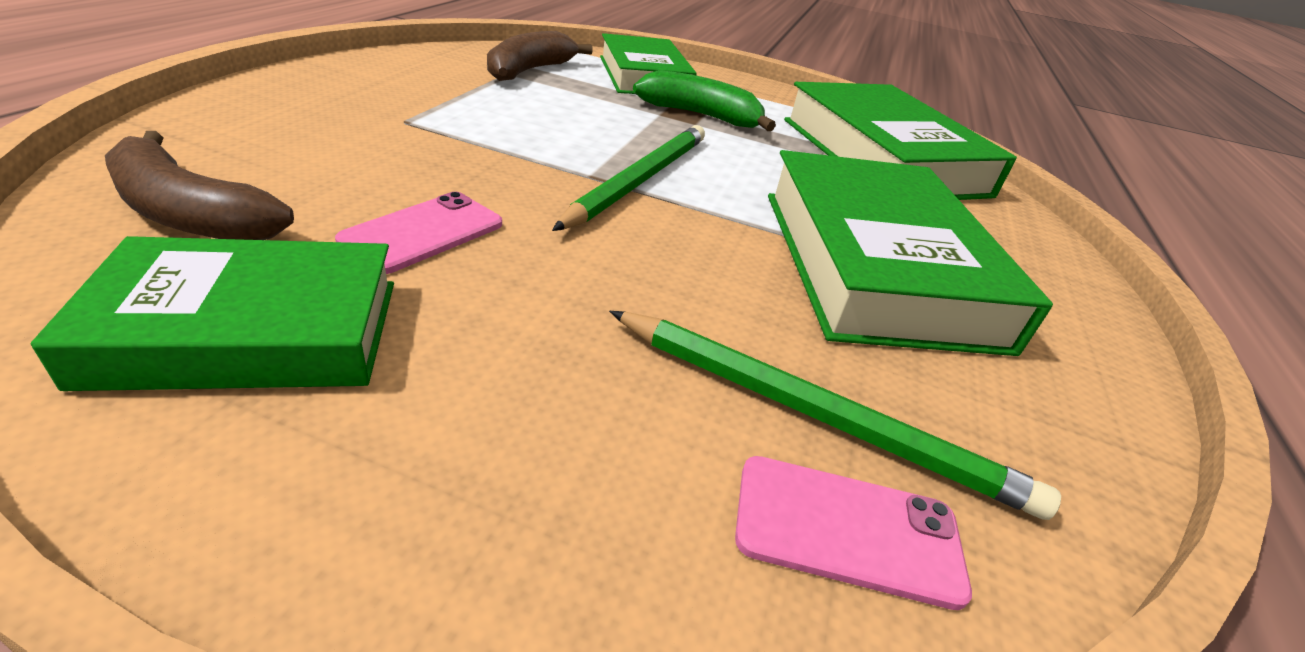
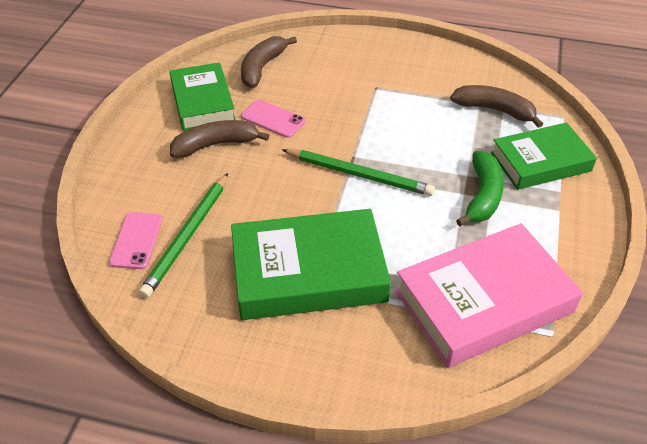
camera: 90 degrees right, 10 degrees up
(473, 328) = (215, 145): none -> brown banana
(882, 156) = (483, 301): green book -> pink book

